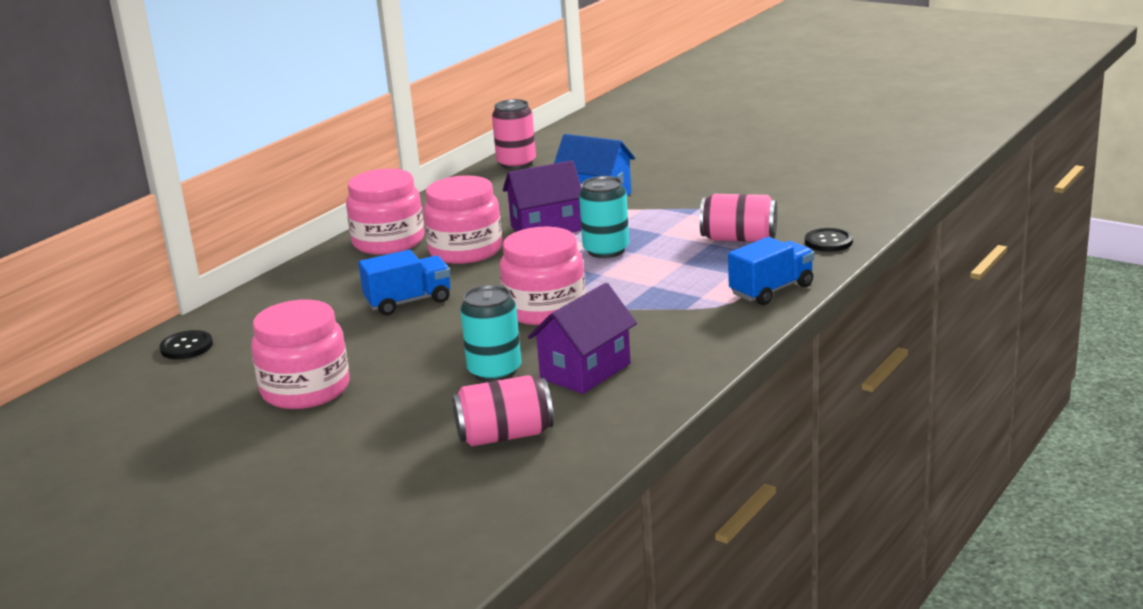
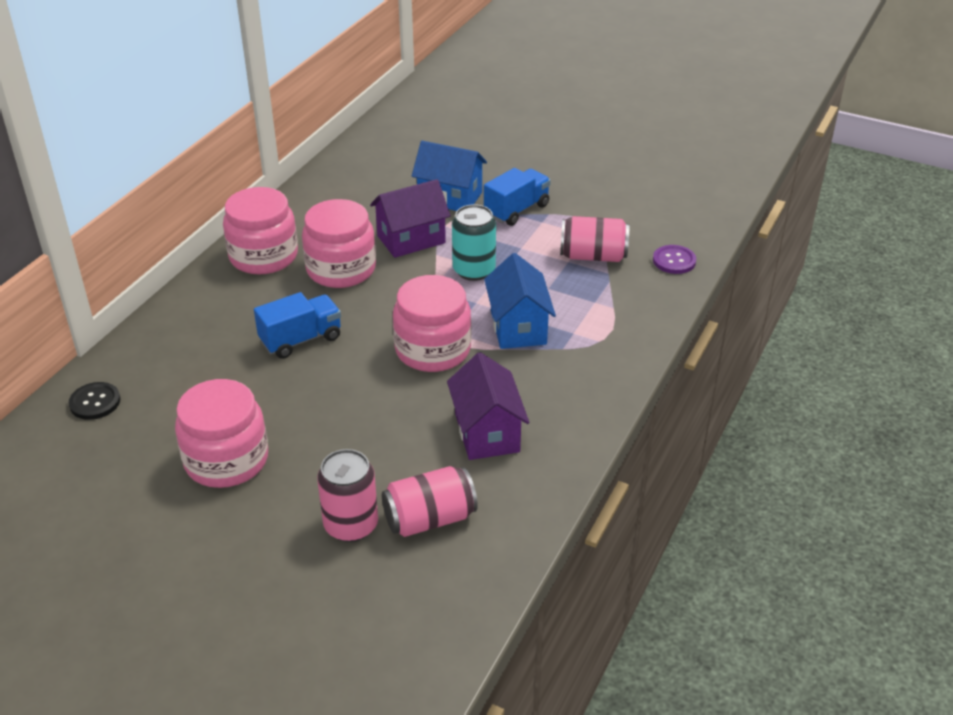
camera: 10 degrees left, 15 degrees up
(494, 371) = (402, 433): turquoise can -> none
(516, 163) = (365, 149): pink can -> pink can (351, 525)
(585, 371) = (487, 432): purple house -> purple house turned 45 degrees counterclockwise
(642, 292) = (518, 327): none -> blue house
(771, 290) = (635, 325): blue truck -> blue truck (516, 210)
(828, 242) = (674, 261): black button -> purple button

